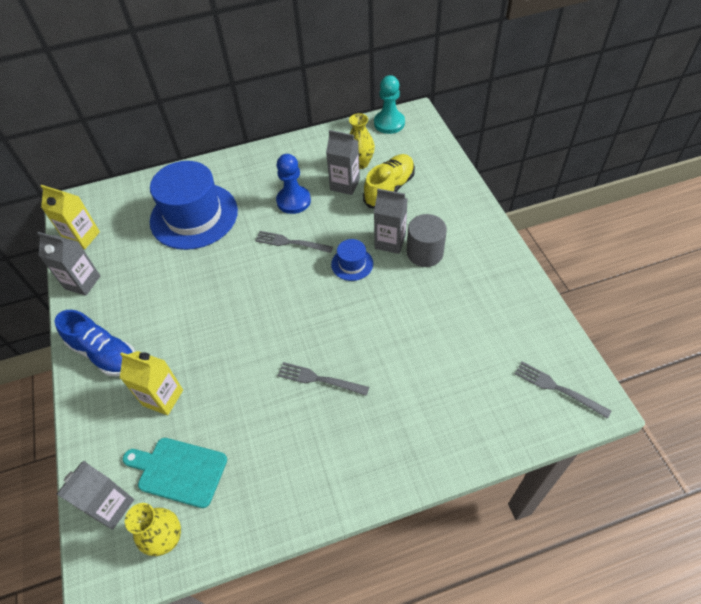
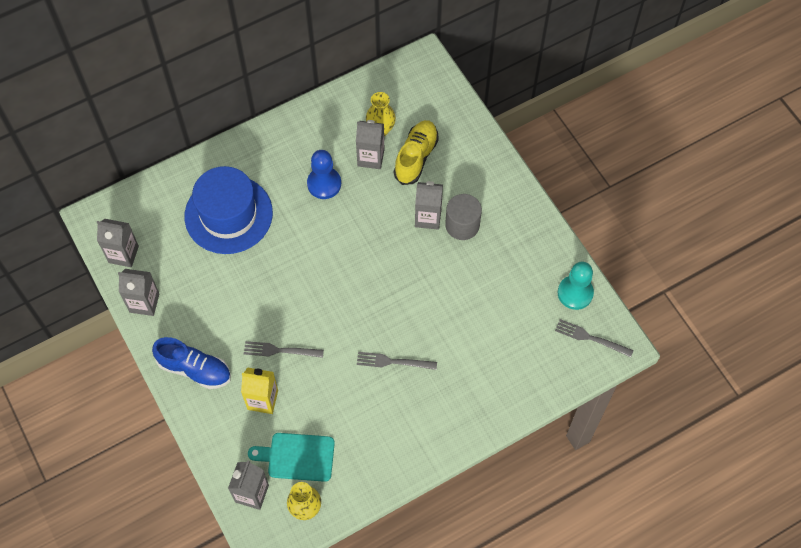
camera: 15 degrees left, 10 degrees up
(83, 237) = (123, 254): yellow carton -> grey carton
(290, 242) = (333, 231): grey fork -> grey fork (280, 350)
(352, 264) = (397, 246): blue hat -> none
(389, 123) = (400, 74): turquoise pawn -> turquoise pawn (575, 293)

